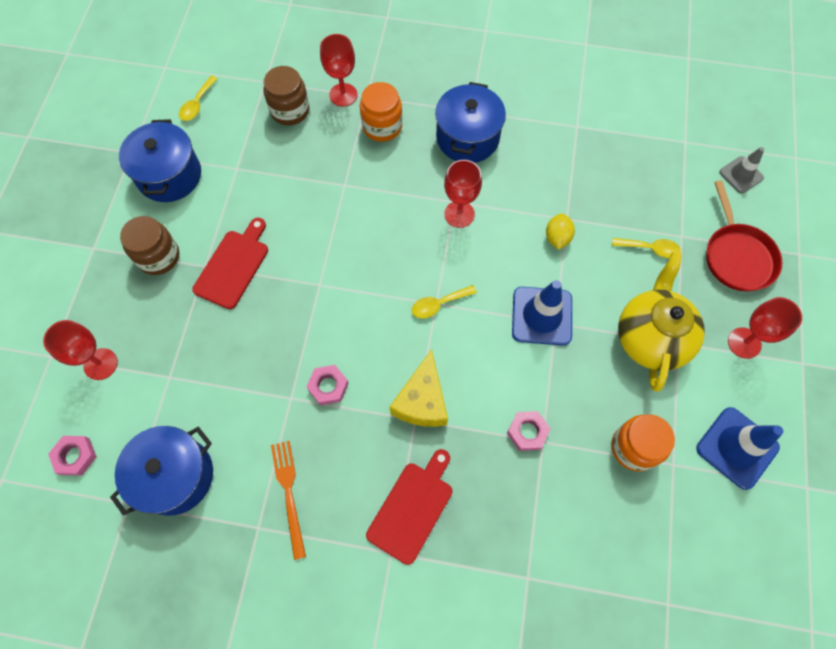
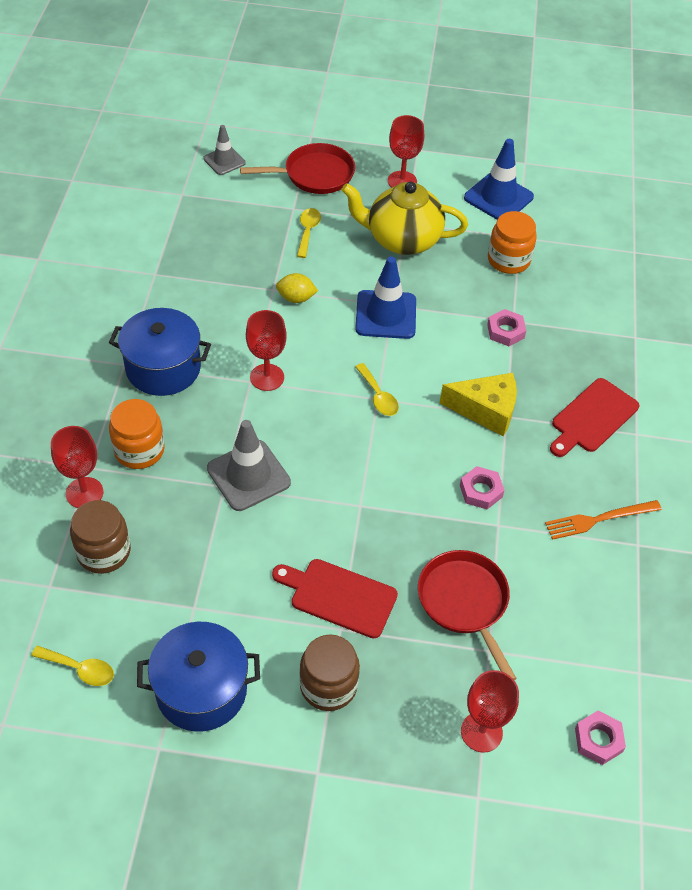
camera: 95 degrees left, 15 degrees down
(175, 476) = (600, 628): blue pot -> none
(216, 362) = (465, 602): none -> red pan
(354, 202) = (248, 475): none -> grey traffic cone
(412, 508) = (592, 418): red cutting board -> red cutting board turned 75 degrees counterclockwise

